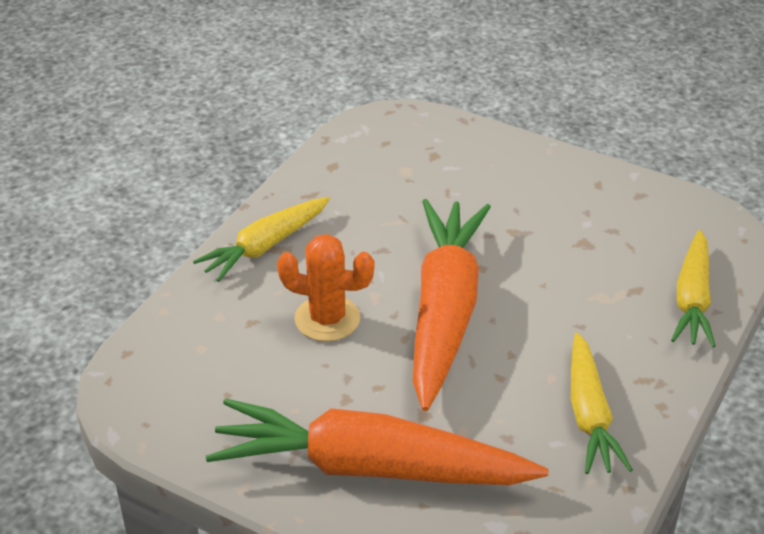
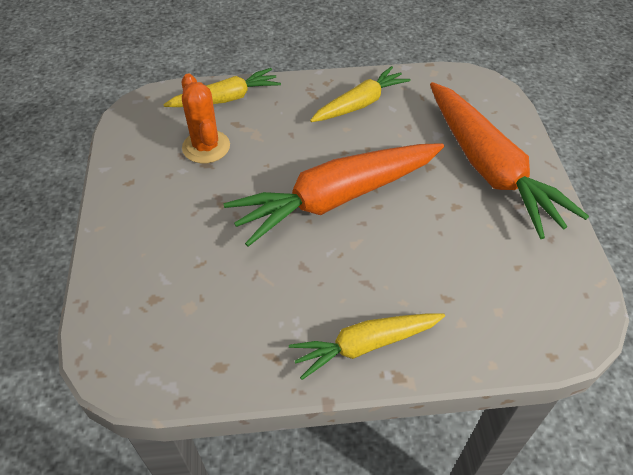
camera: 125 degrees left, 10 degrees up
(264, 246) = (365, 345): yellow carrot -> yellow carrot turned 150 degrees clockwise
(327, 319) = (401, 255): orange cactus -> orange cactus (206, 147)

